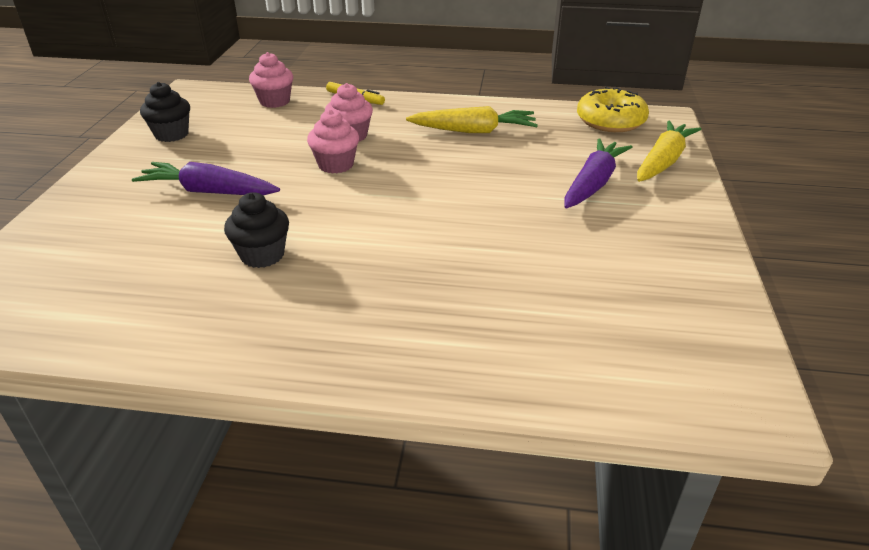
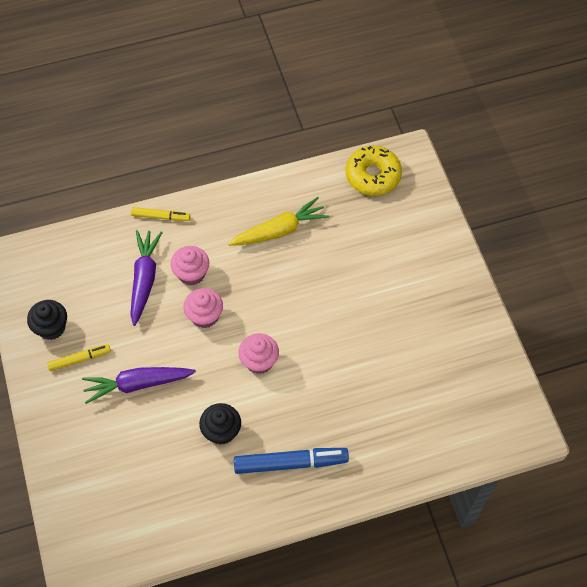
camera: 25 degrees left, 25 degrees up
(171, 159) = (79, 359): none -> yellow marker
(274, 101) = (97, 247): pink cupcake -> pink cupcake (259, 361)
(323, 313) = (290, 463): none -> blue marker
(593, 183) = (389, 267): purple carrot -> purple carrot (144, 279)
(663, 161) = (426, 220): yellow carrot -> none

